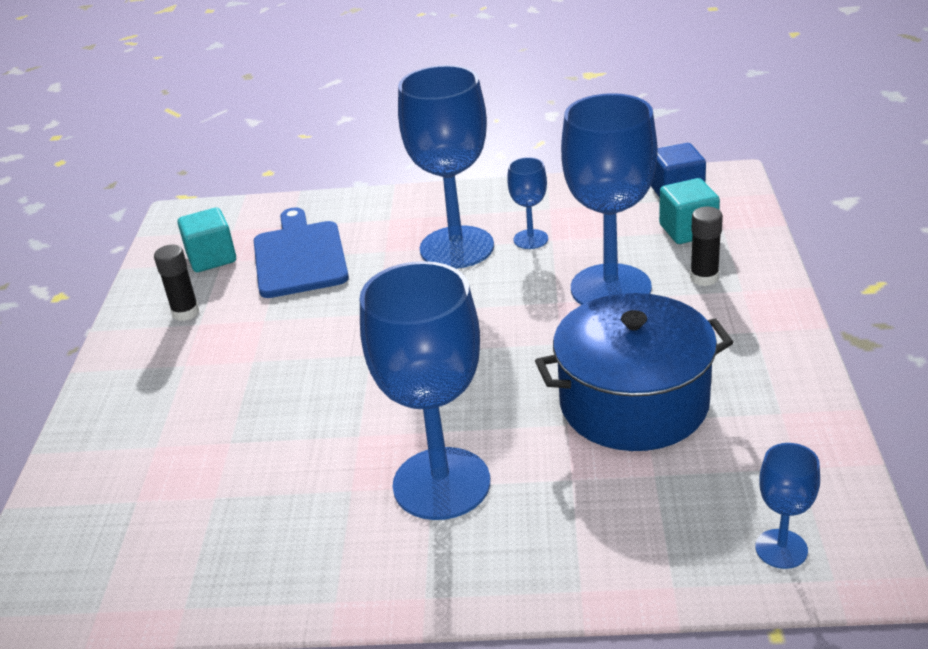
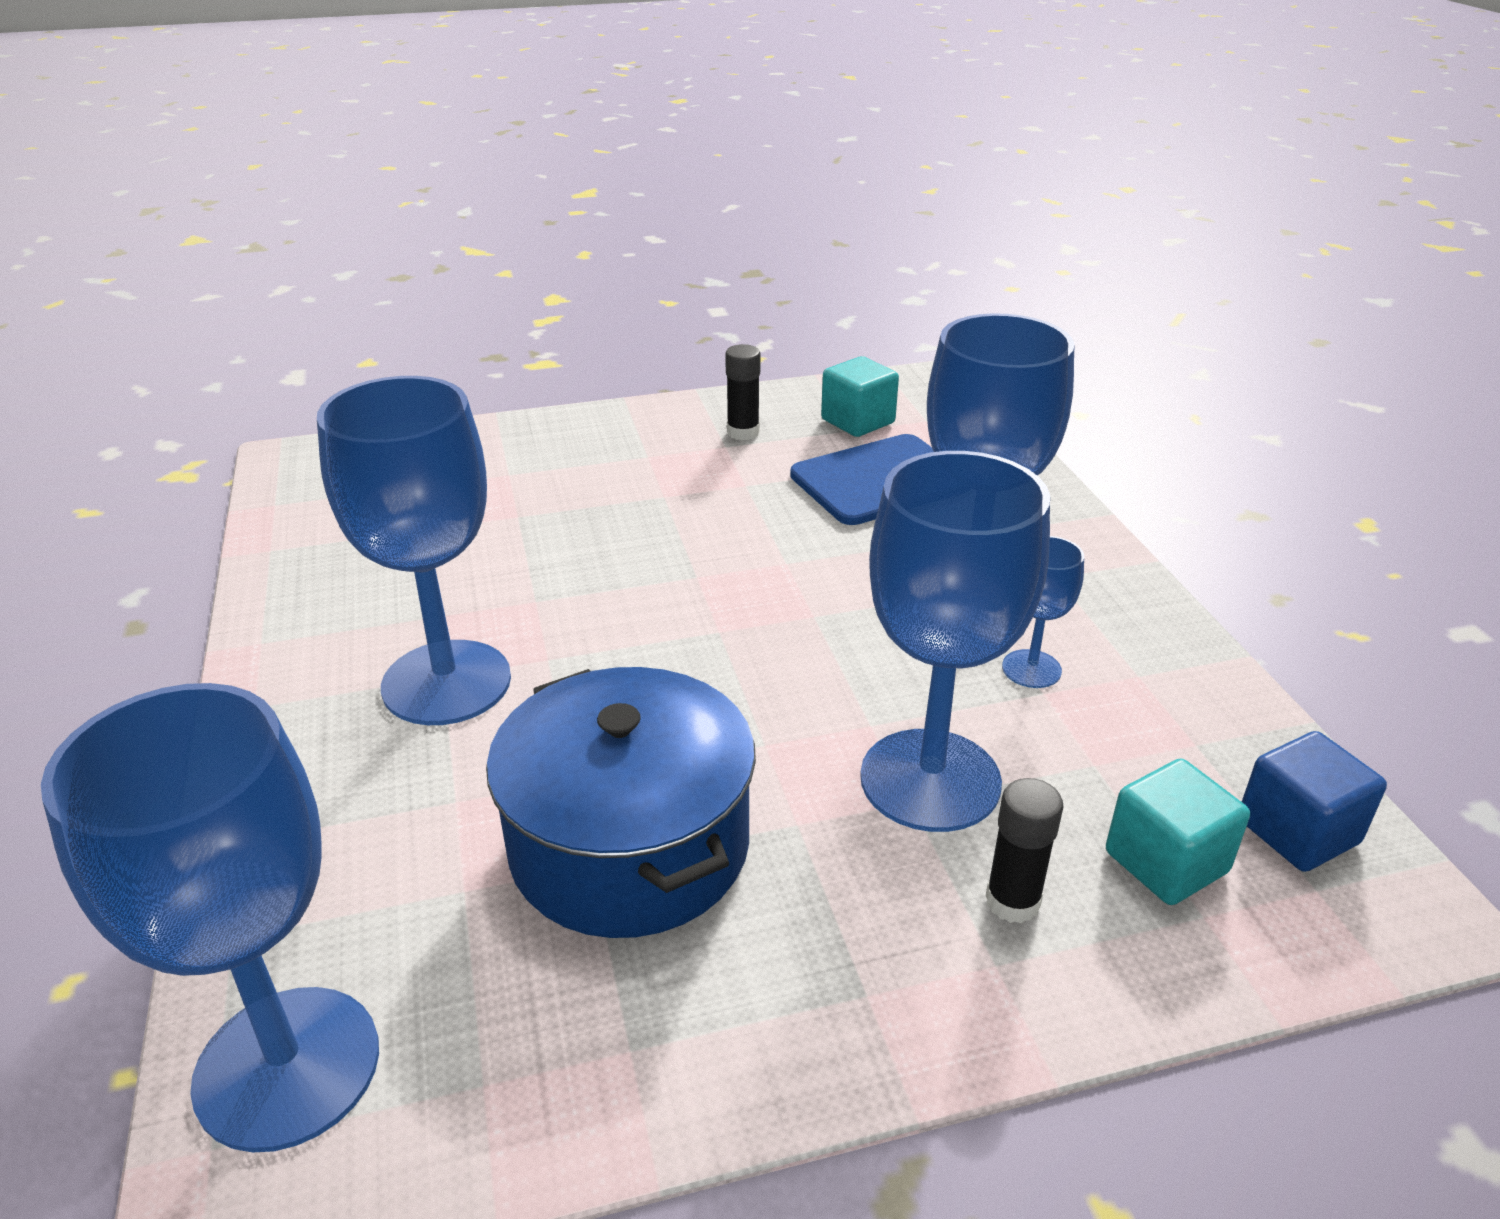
camera: 70 degrees right, 0 degrees up
(781, 549) = (287, 1067): blue goblet -> blue goblet, size x2.14

